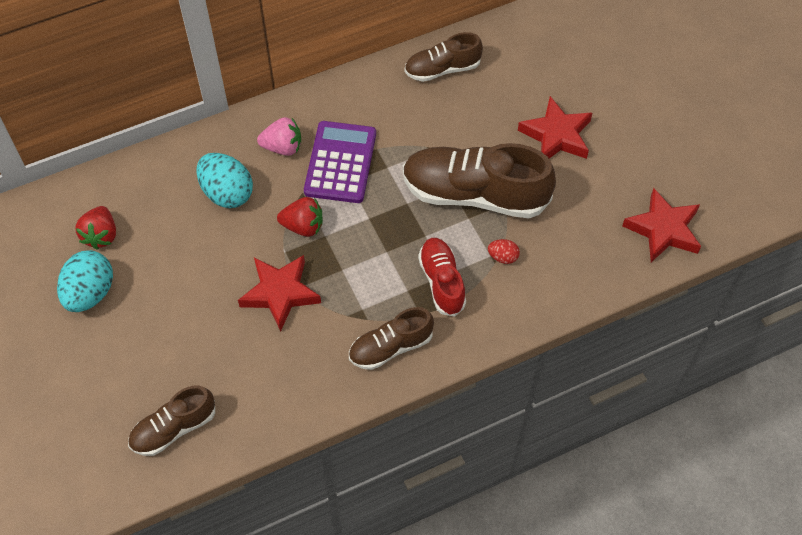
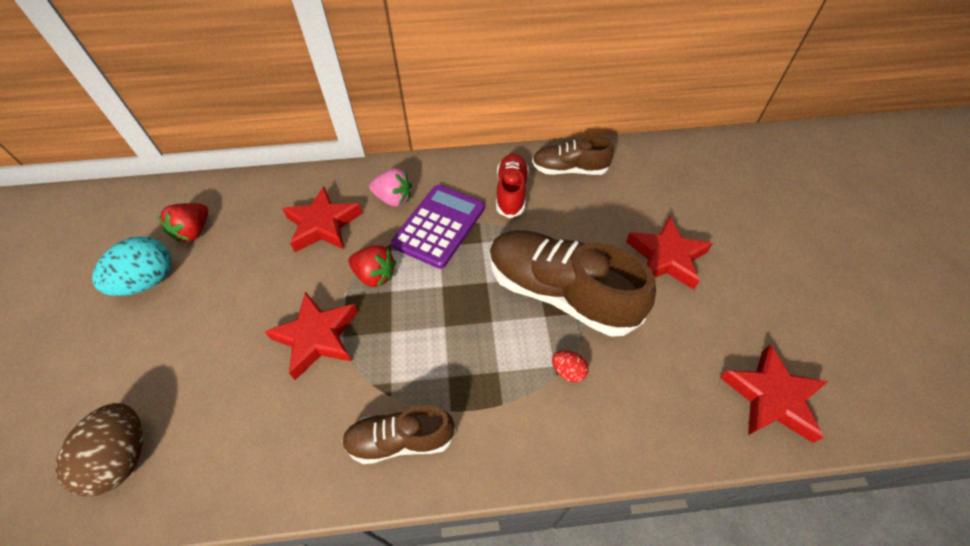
camera: 20 degrees right, 5 degrees down
(174, 428) = (123, 457): brown shoe -> brown egg
(227, 193) = (323, 225): turquoise egg -> red star
(442, 282) = (489, 379): red shoe -> red shoe (511, 193)

